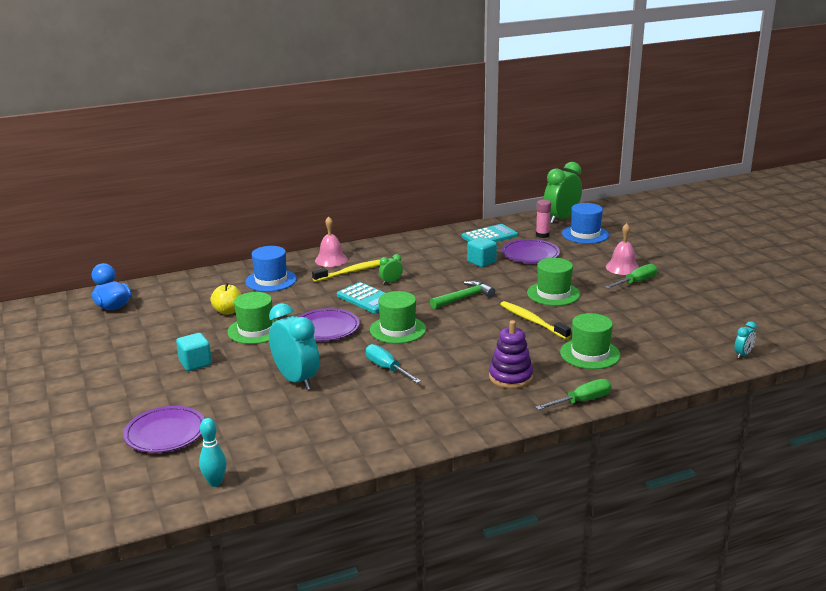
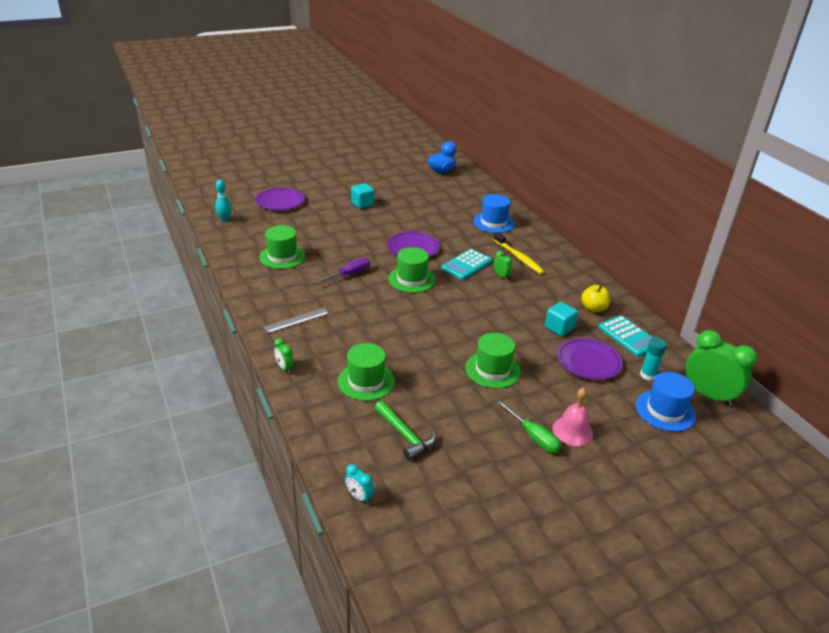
camera: 85 degrees right, 10 degrees up
(228, 311) = (438, 209): yellow apple -> yellow apple (593, 308)
(256, 330) = (409, 221): green hat -> green hat (282, 256)
(296, 380) = (336, 239): turquoise clock -> none
(331, 260) = (540, 247): pink bell -> none
(387, 368) = (349, 274): turquoise screwdriver -> purple screwdriver
(464, 298) = (475, 314): green hammer -> green hammer (405, 435)
(490, 399) = (296, 320): none -> grey ruler
(510, 377) = (329, 332): purple stacking toy -> none
(532, 321) = (431, 351): yellow toothbrush -> none
(542, 235) = (648, 375): pink glue stick -> turquoise glue stick
(582, 401) = (284, 367): green screwdriver -> green clock

